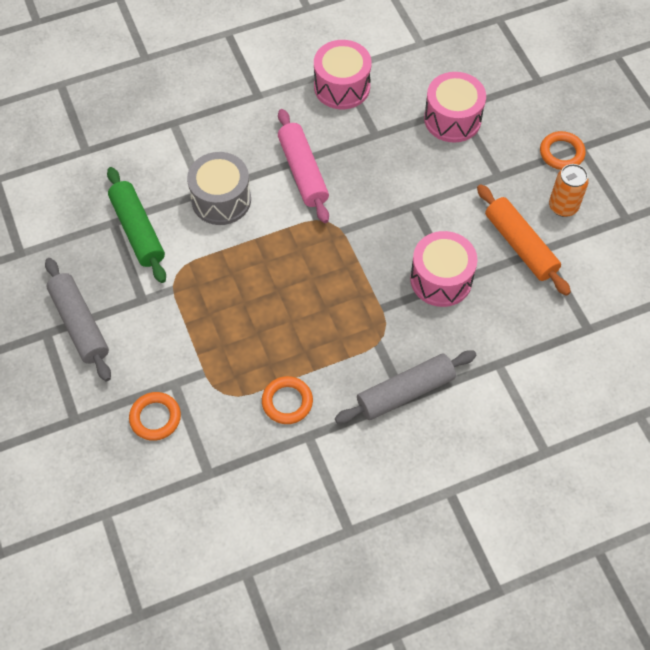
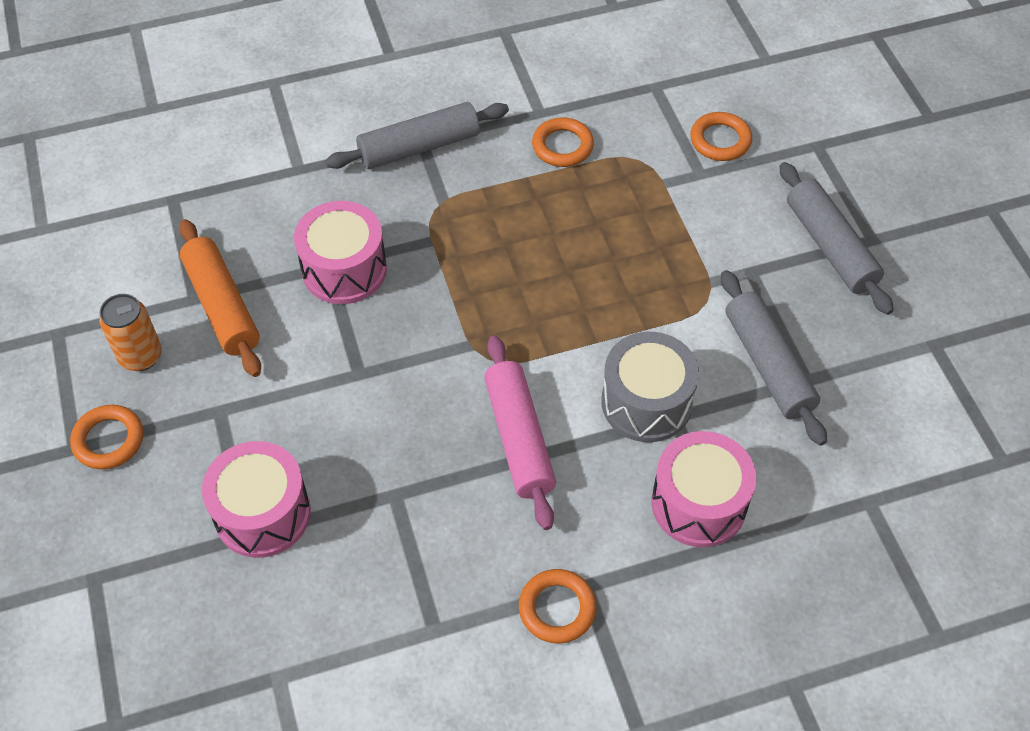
camera: 175 degrees left, 5 degrees down
(137, 230) = (768, 365): green rolling pin -> grey rolling pin
(273, 83) = (557, 608): none -> orange ring
(342, 87) = (437, 592): pink drum -> pink drum (698, 503)

